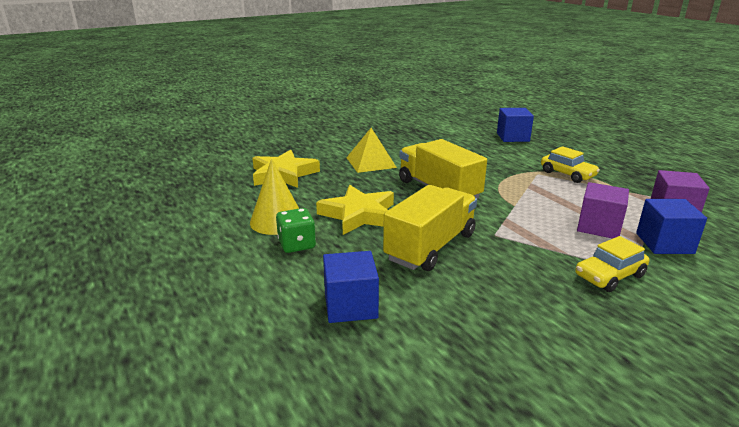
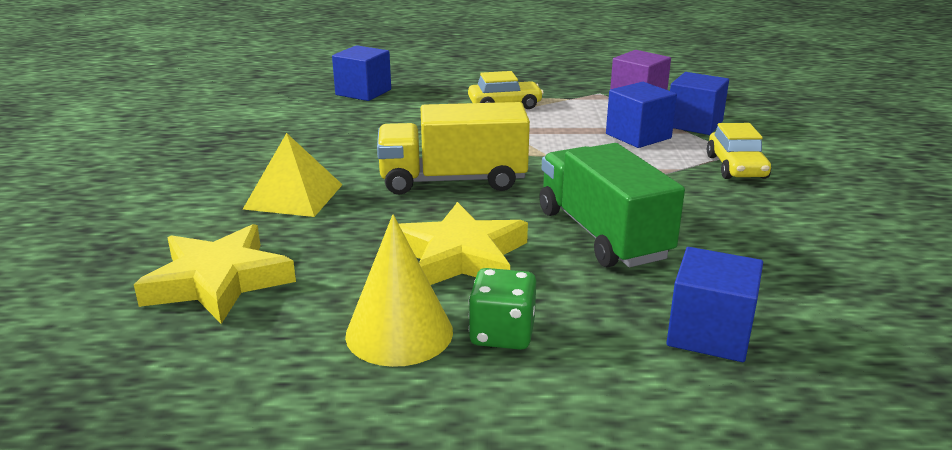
camera: 60 degrees left, 0 degrees up
(431, 247) = (602, 234): yellow truck -> green truck
(599, 227) = (638, 136): purple cube -> blue cube

